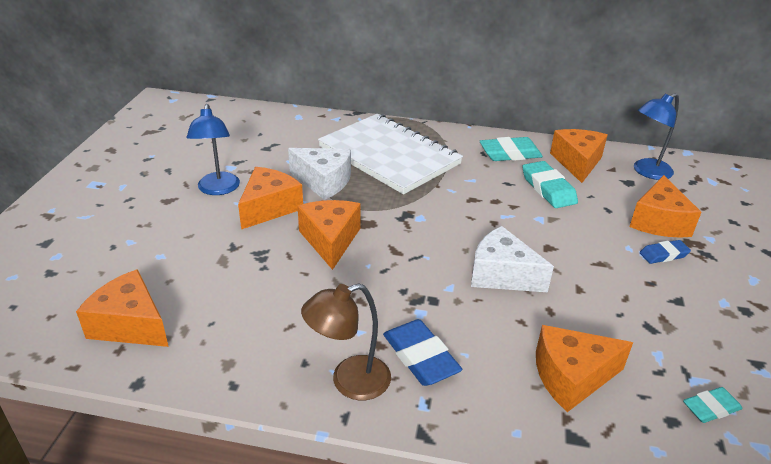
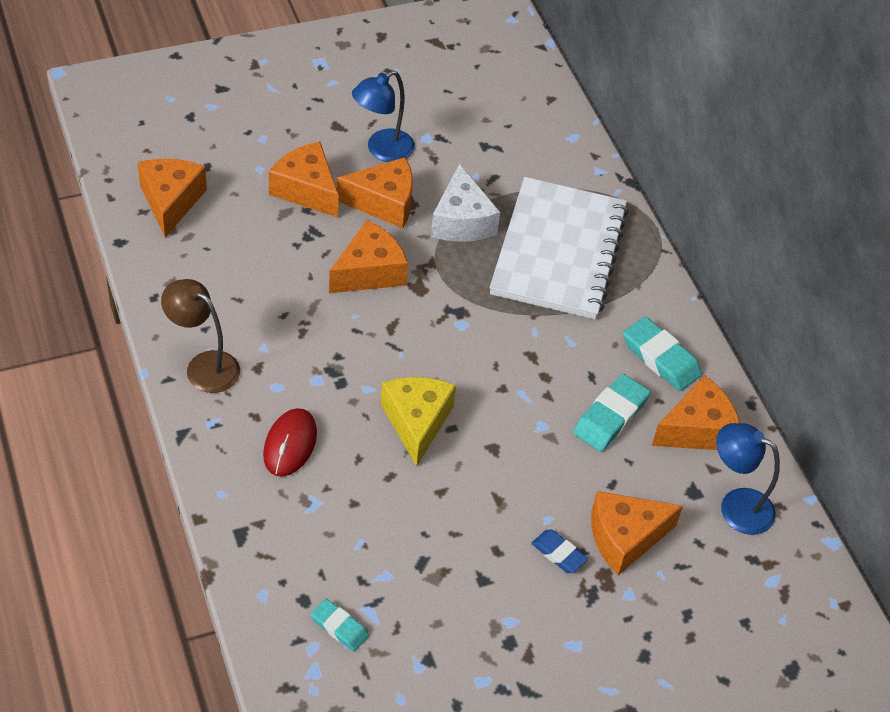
camera: 55 degrees right, 15 degrees up
(420, 357) = (262, 401): blue eraser -> none
(482, 358) = (290, 444): none -> red mouse
(501, 275) = (417, 422): white cheese -> yellow cheese
(571, 377) = (309, 515): orange cheese -> orange cheese (306, 190)

